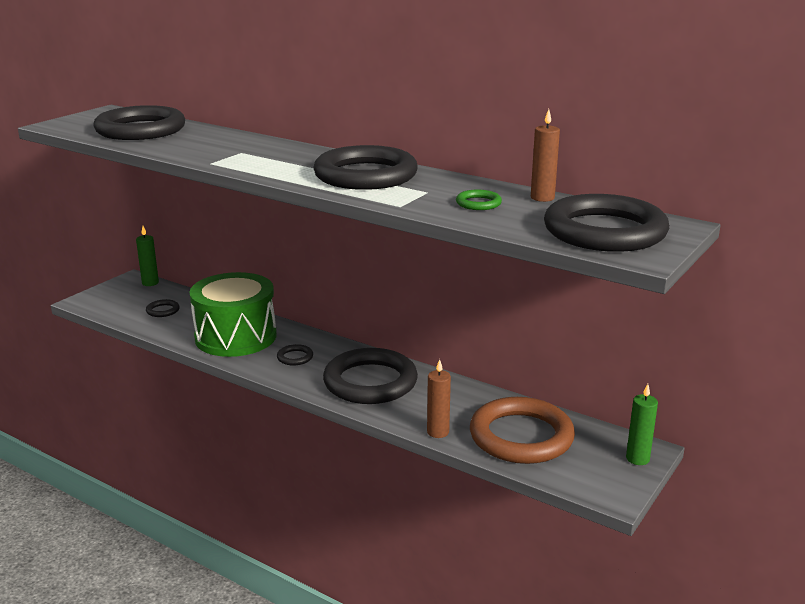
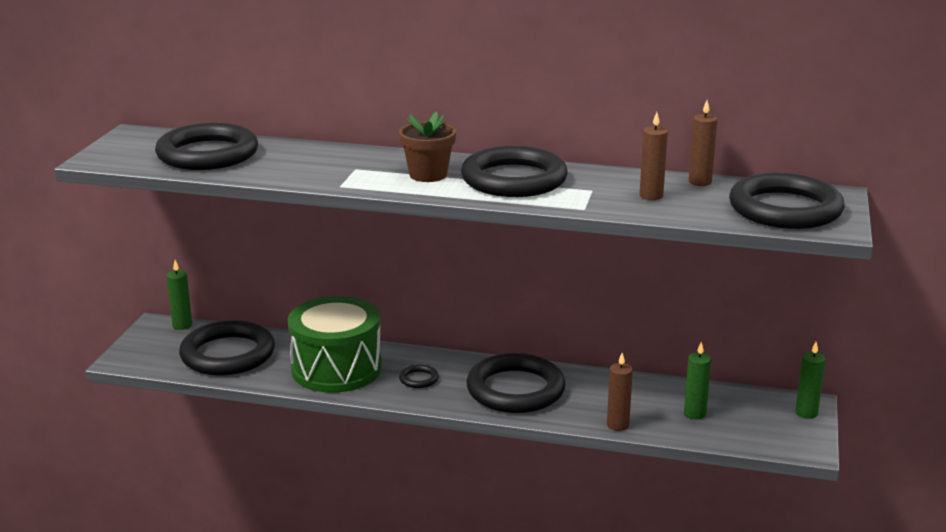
camera: 20 degrees left, 0 degrees up
(163, 310) = (227, 354): black ring -> black ring, size x2.47
(295, 163) = (428, 175): none -> brown flower pot
(478, 203) = (651, 196): green ring -> brown candle
(521, 436) = (694, 414): brown ring -> green candle

